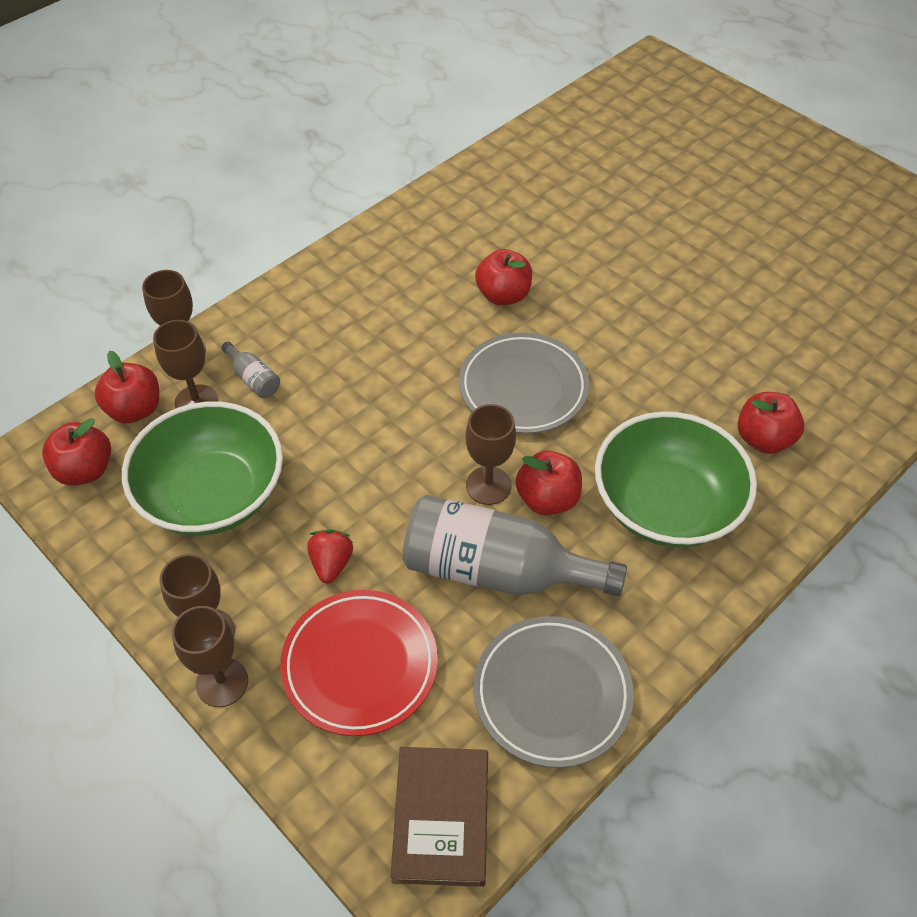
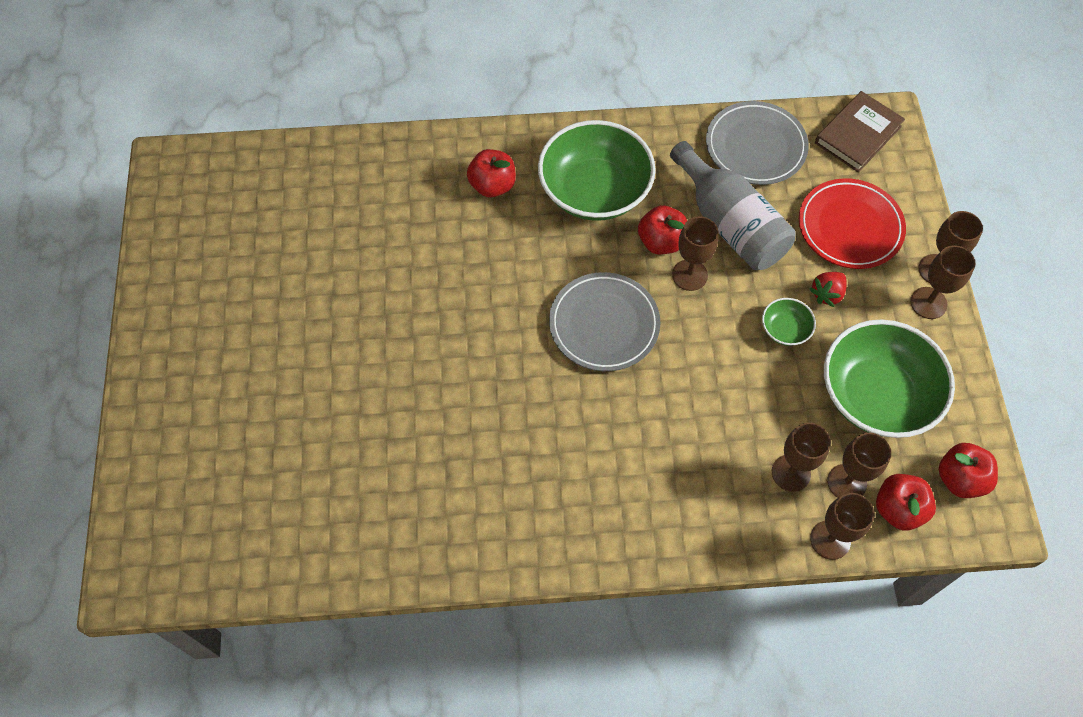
camera: 140 degrees left, 10 degrees up
(253, 379) = (791, 473): grey bottle -> brown goblet
(349, 496) = (785, 329): none -> green bowl
(503, 295) = (544, 411): red apple -> none

